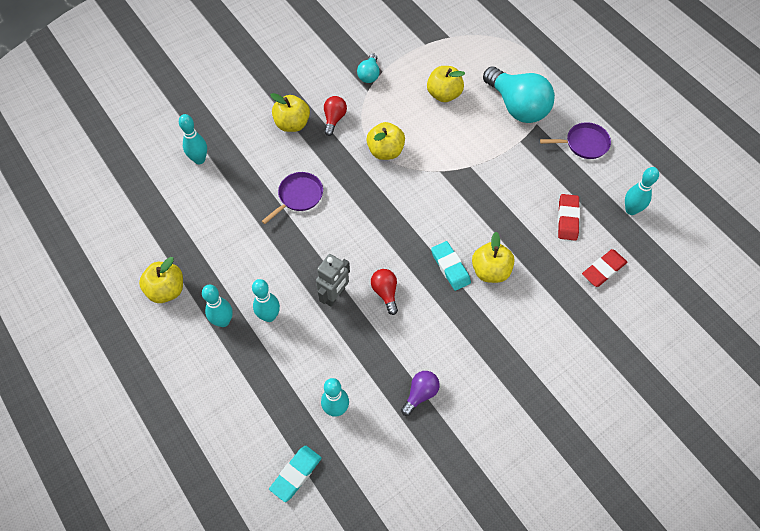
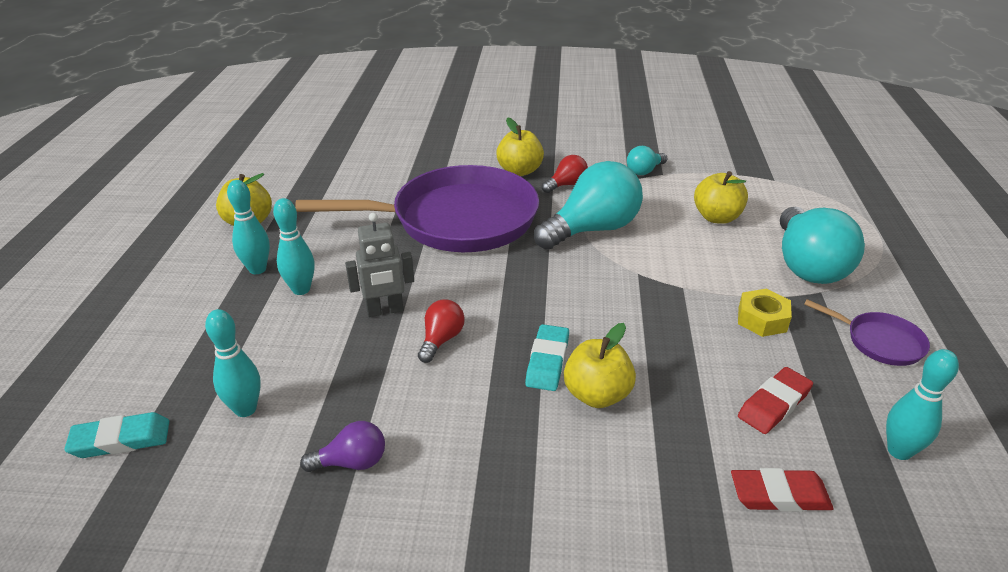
camera: 40 degrees right, 25 degrees down
(199, 159) = (403, 157): turquoise bowling pin -> none
(298, 196) = (456, 219): purple pan -> purple pan, size x2.42
(385, 151) = (592, 229): yellow apple -> turquoise light bulb
(524, 164) = (762, 319): none -> yellow nut

